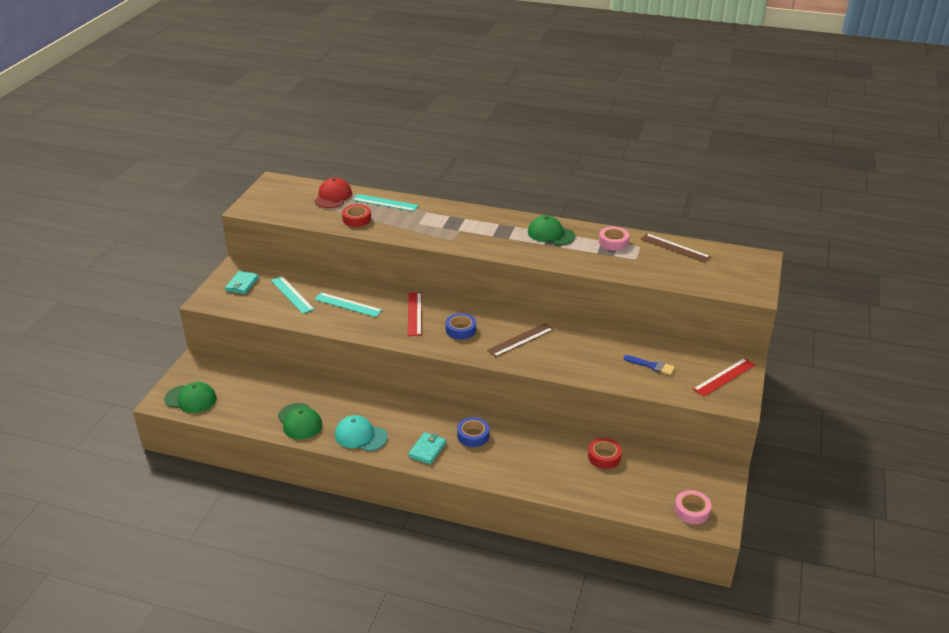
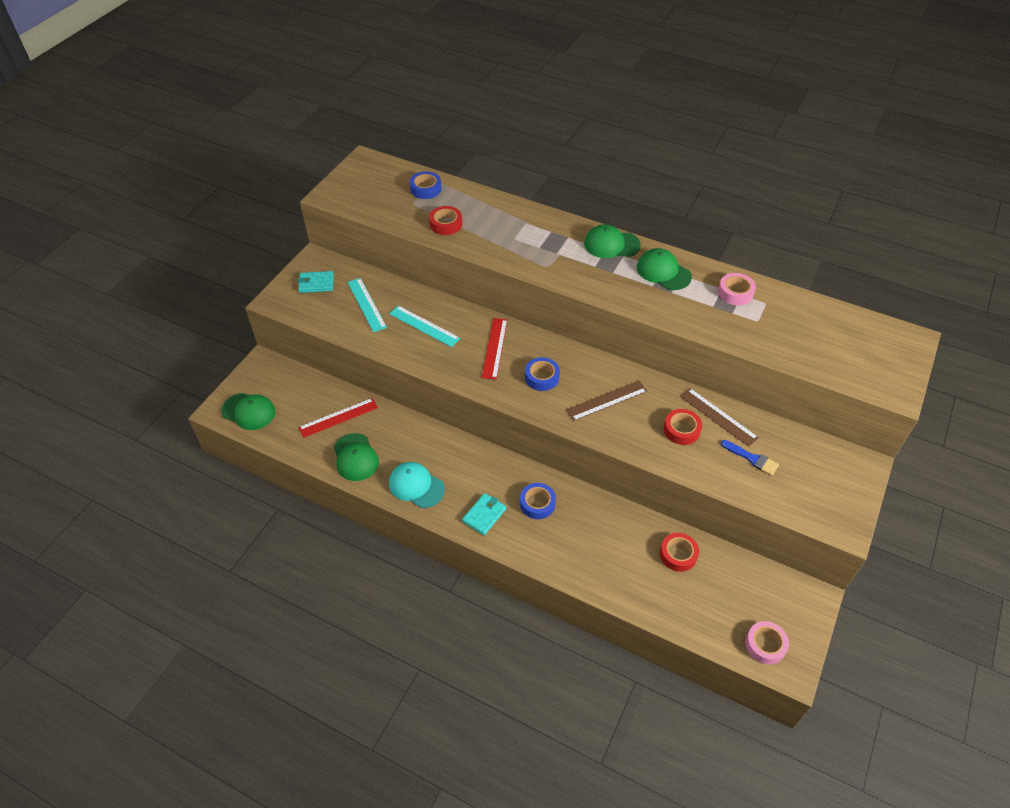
camera: 10 degrees right, 15 degrees up
(242, 284) = (316, 283): turquoise wallet -> turquoise wallet turned 60 degrees clockwise
(333, 196) = (425, 189): red cap -> blue tape
(385, 203) = (482, 204): turquoise ruler -> none
(503, 220) = (611, 244): none -> green cap
(588, 353) = (681, 430): none -> red tape
(675, 248) = (808, 310): brown ruler -> brown ruler (718, 416)
(724, 377) = (835, 487): red ruler -> red ruler (338, 417)

